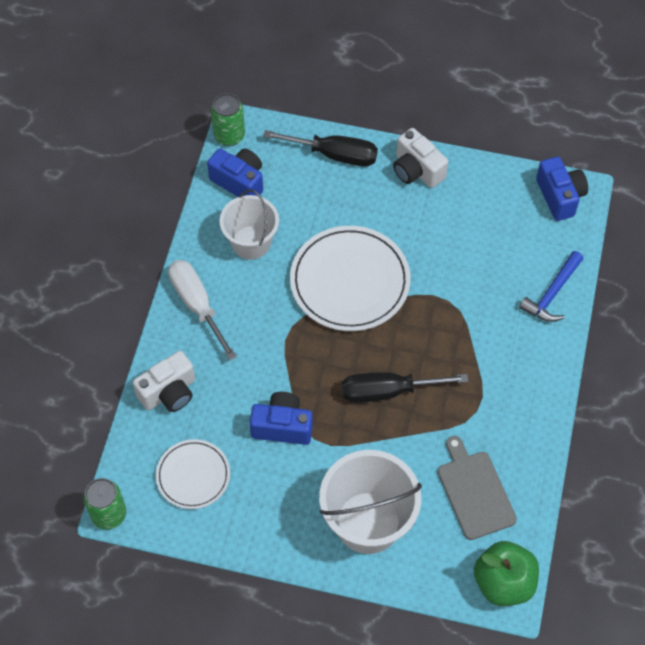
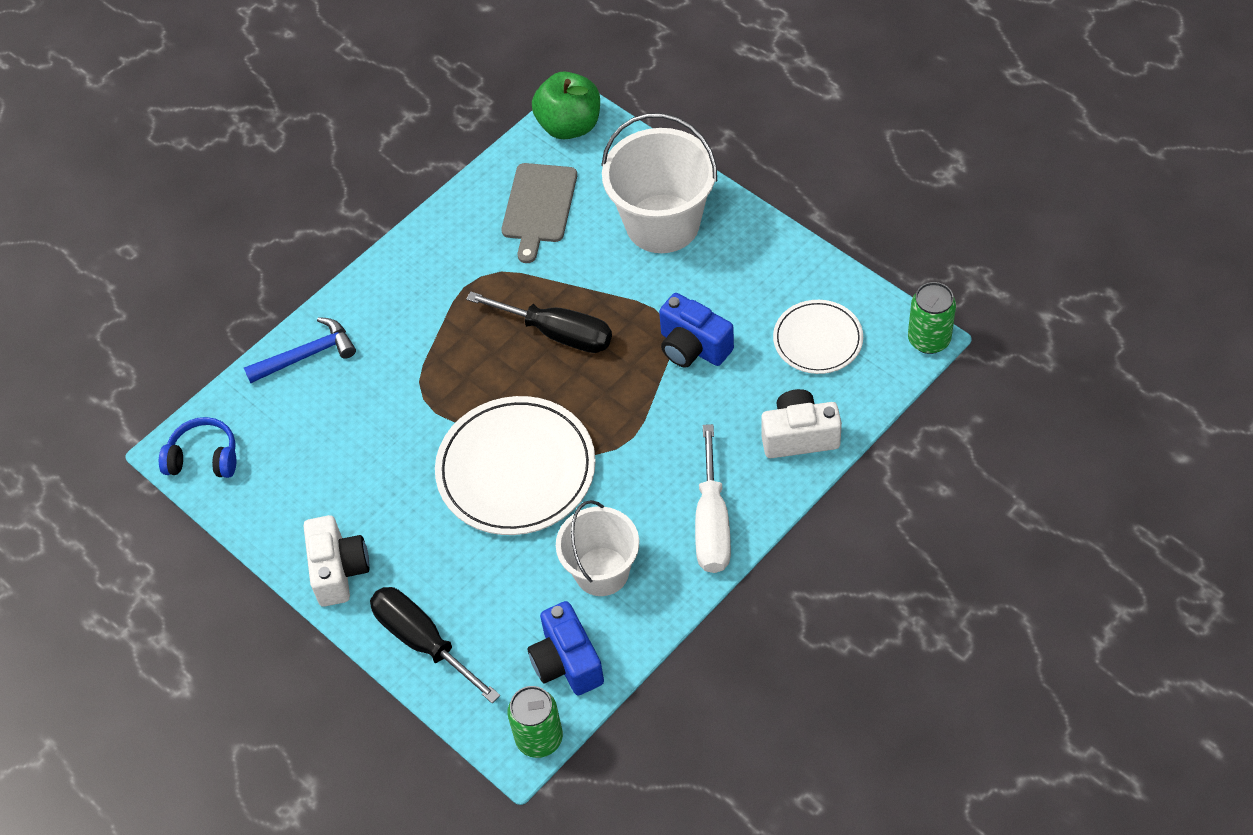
camera: 145 degrees left, 5 degrees down
(560, 196) = (204, 458): blue camera -> blue headphones

